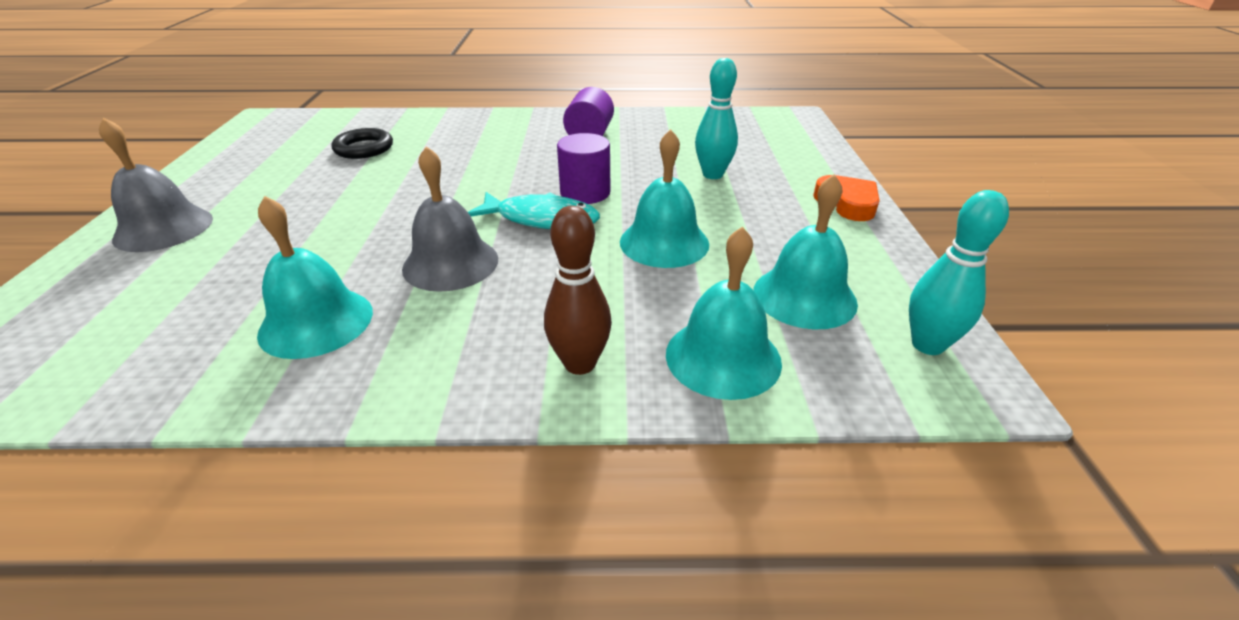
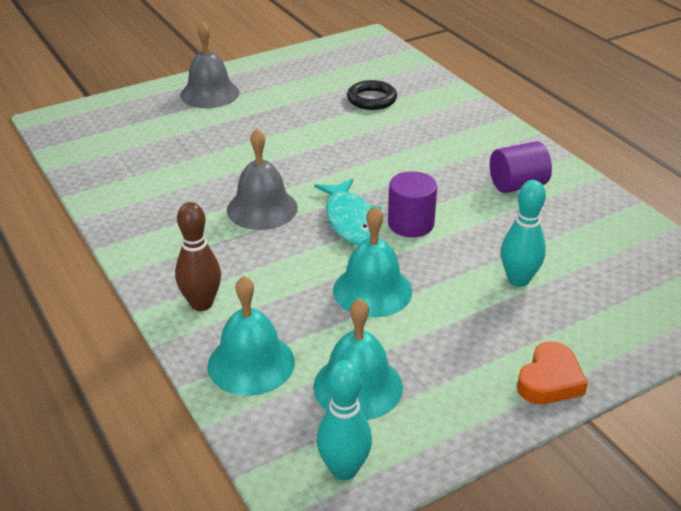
camera: 60 degrees right, 0 degrees up
(316, 322) = (169, 192): turquoise bell -> none

